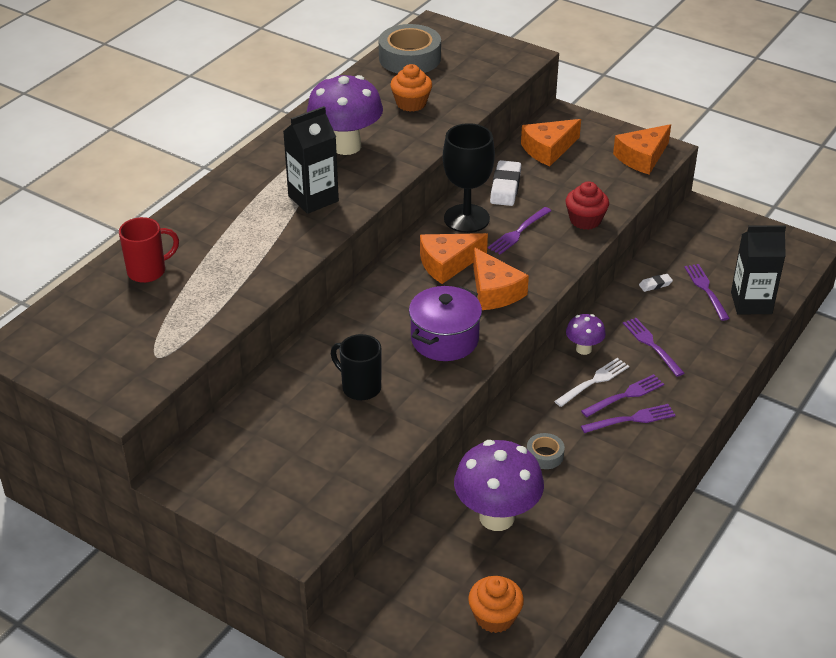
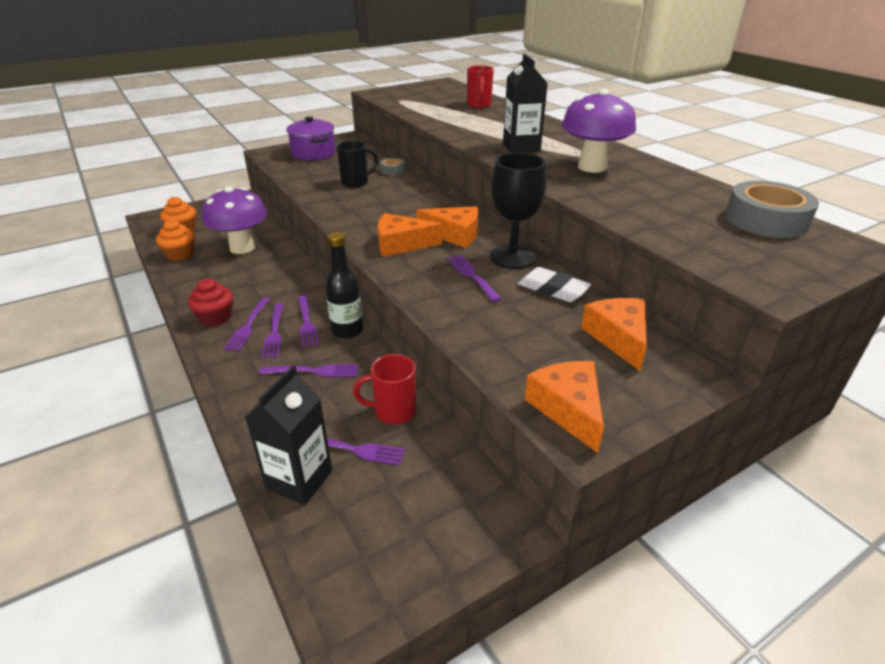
camera: 115 degrees right, 5 degrees down
(411, 103) = (659, 203): orange cupcake -> orange cupcake (180, 254)
(444, 339) = (368, 214): purple pot -> purple pot (313, 153)
(447, 264) = (454, 235): orange cheese -> orange cheese turned 105 degrees clockwise
(544, 455) = (265, 278): grey tape -> grey tape (393, 170)
(583, 349) = (347, 331): purple mushroom -> black bottle
(585, 220) = (463, 318): red cupcake -> red cupcake (215, 317)
(594, 381) = (306, 322): white fork -> purple fork
(655, 285) = (393, 411): white eraser -> red mug

